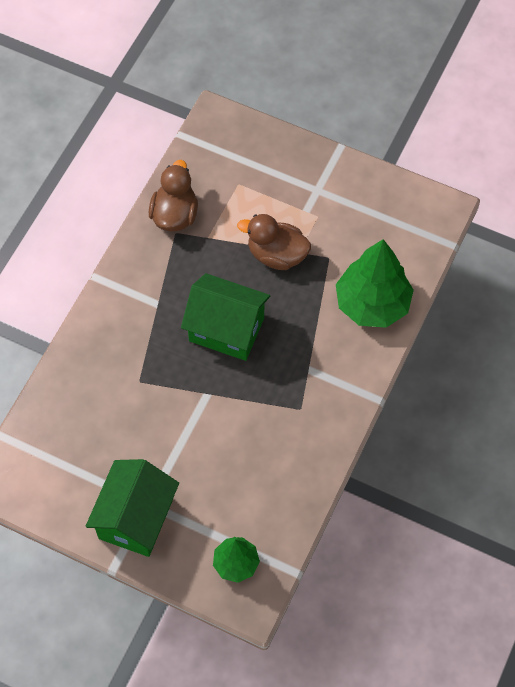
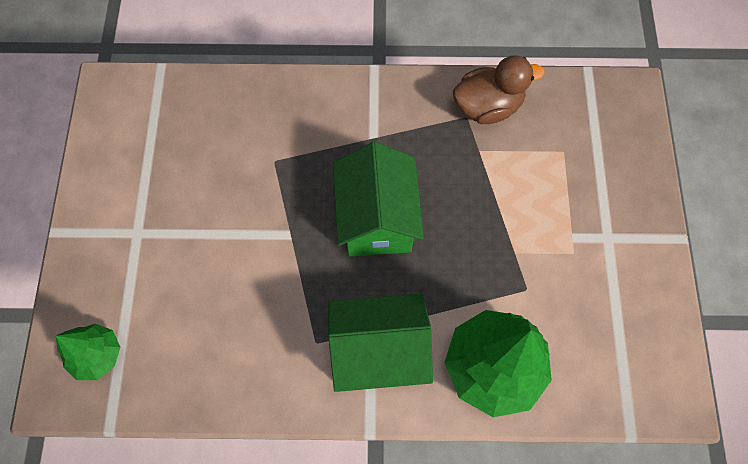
camera: 65 degrees right, 5 degrees up
(136, 518) = (115, 228): green house -> green house (379, 351)
(276, 255) = (498, 230): brown duck -> none

